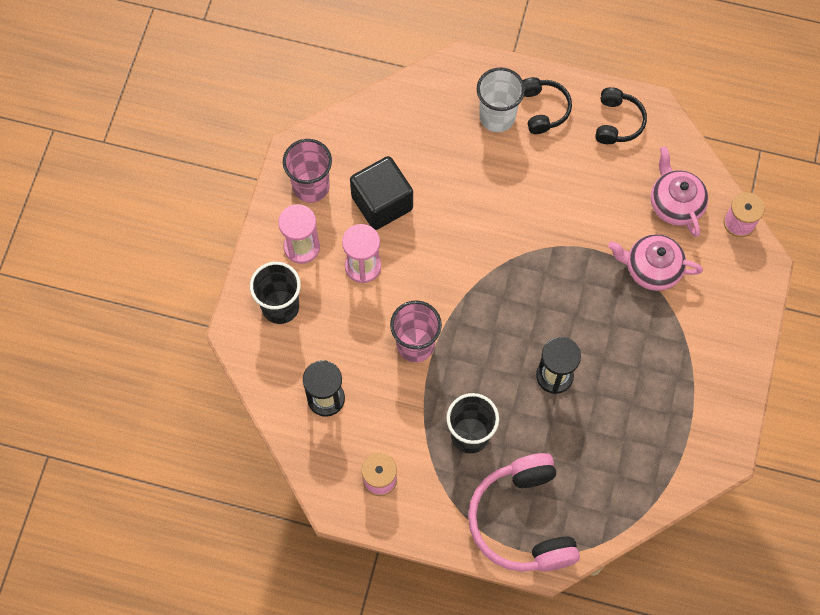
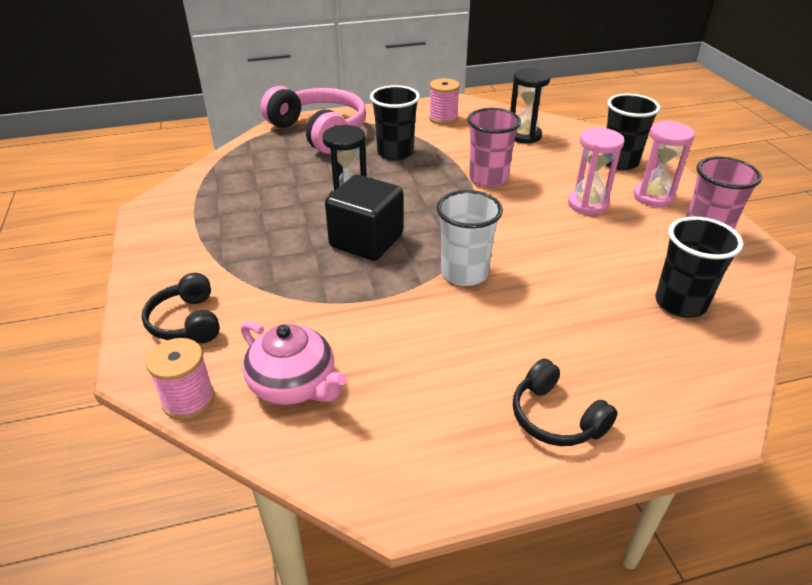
camera: 150 degrees right, 30 degrees down
(382, 203) = (628, 249): black cube -> black cube (366, 241)
(397, 141) = (680, 303): none -> black cup
(497, 117) = (603, 379): white cup -> white cup (464, 273)
(617, 122) = (438, 451): black headphones -> black headphones (187, 322)
(651, 268) = (292, 308): pink teapot -> none

